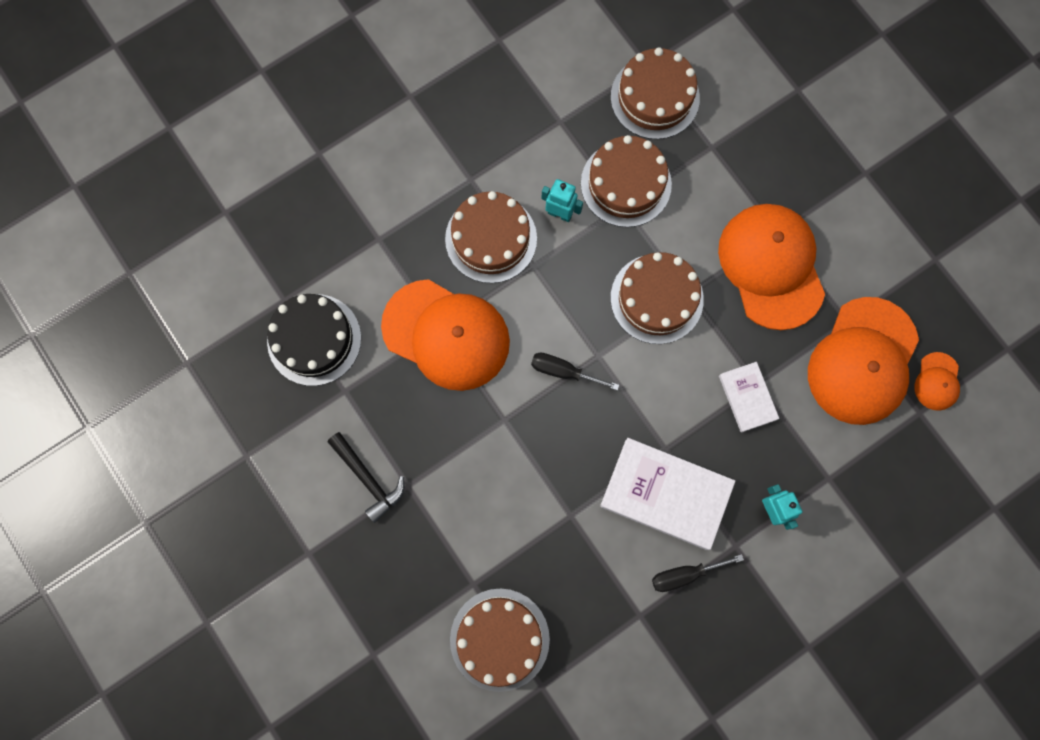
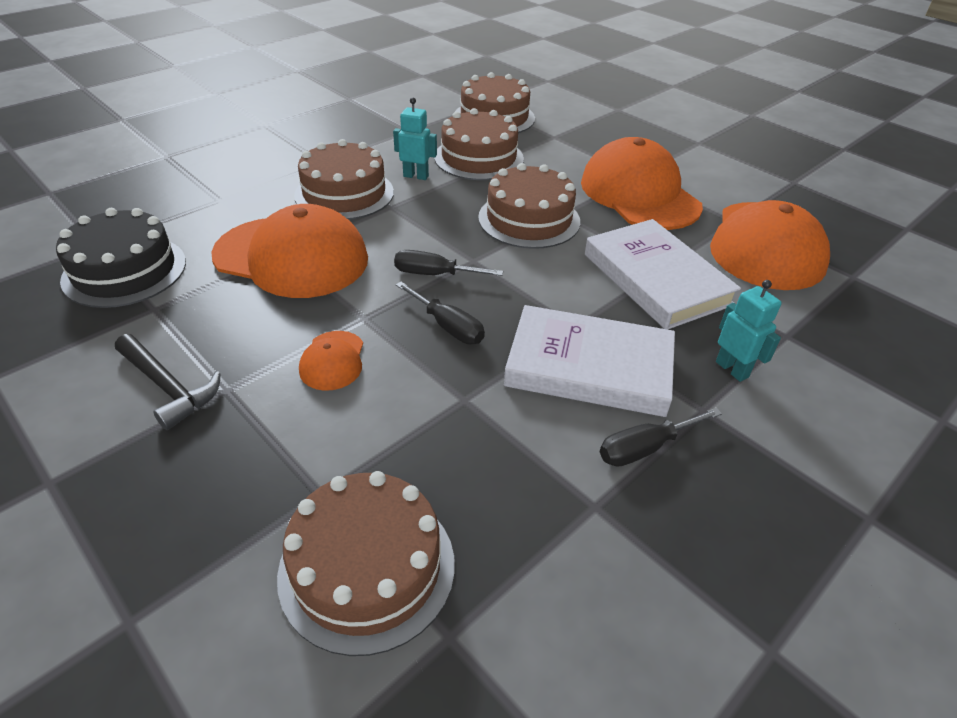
camera: 10 degrees left, 35 degrees down
(567, 438) = (448, 326): none -> black screwdriver
(747, 397) = (656, 279): white book -> white book, size x1.83
(937, 381) = (854, 253): orange cap -> orange cap (332, 360)

